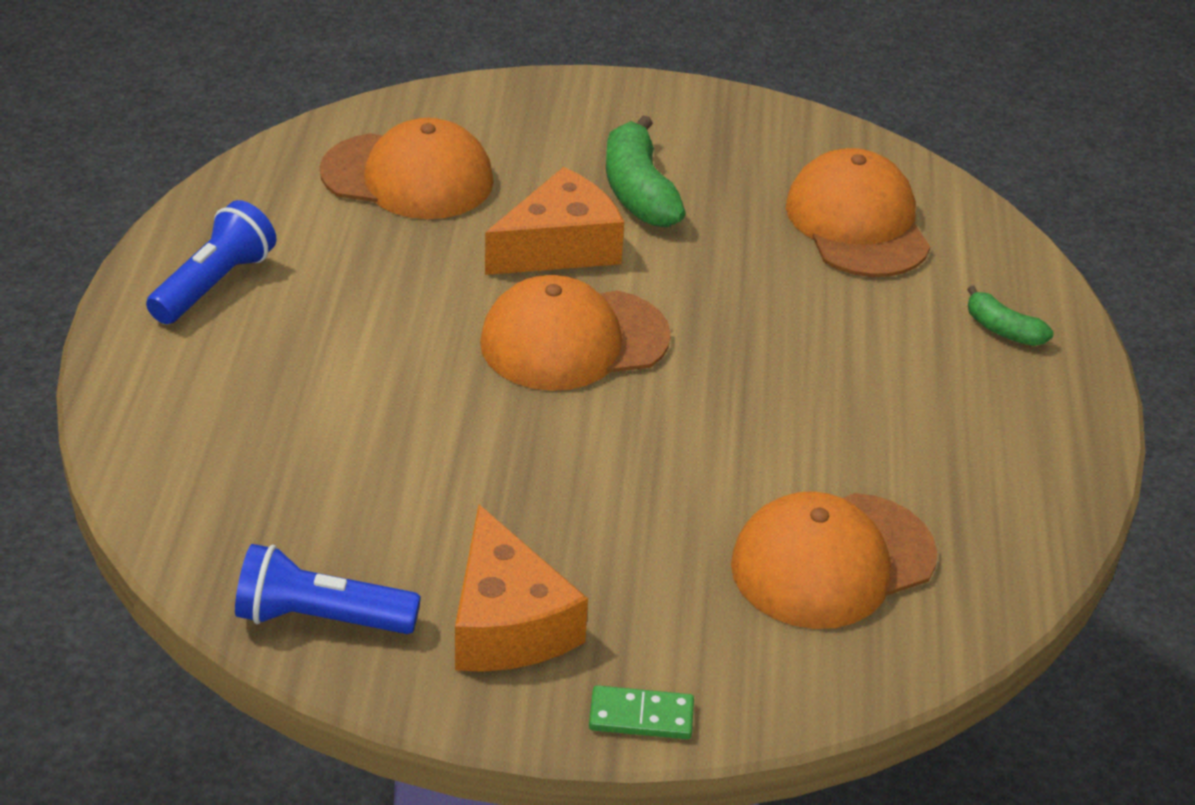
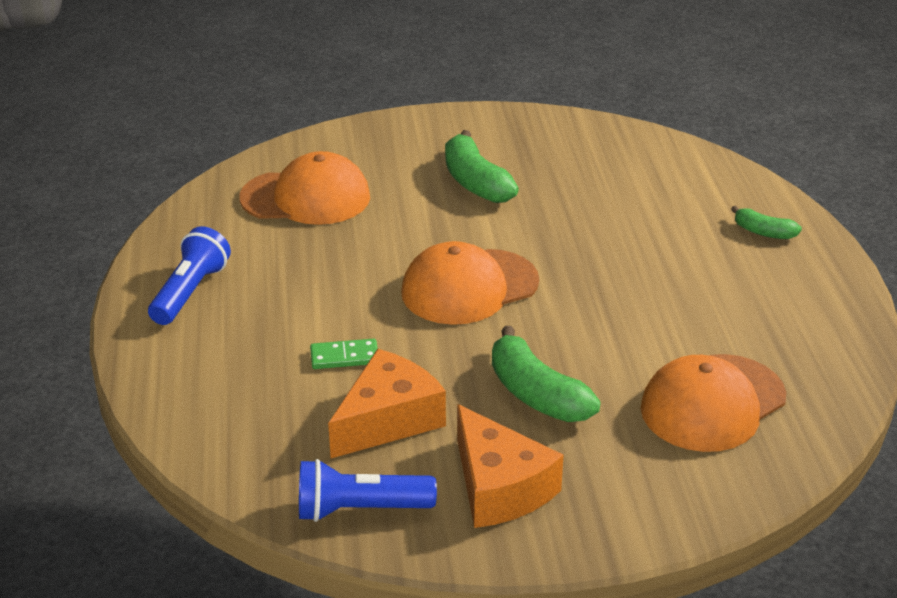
camera: 10 degrees left, 5 degrees down
(559, 247) = (434, 227): orange cheese -> orange cheese (388, 420)
(604, 505) = (536, 394): none -> green banana
(641, 716) = (622, 534): green domino -> green domino (344, 357)
(857, 223) = (635, 179): orange cap -> none

